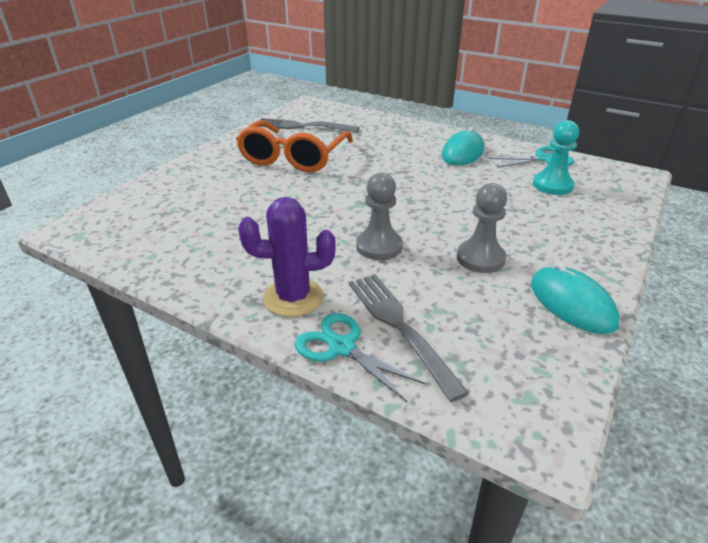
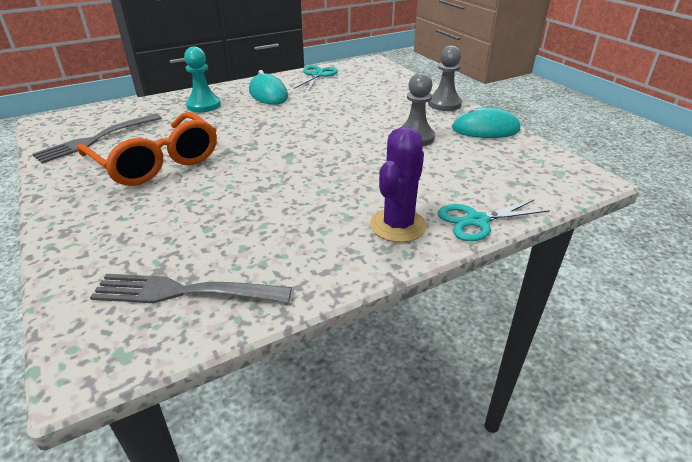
camera: 60 degrees left, 0 degrees up
(379, 246) = (362, 168): grey pawn -> grey pawn (444, 104)
(399, 327) = (468, 191): grey fork -> grey fork (184, 292)
(552, 185) = (354, 86): turquoise pawn -> turquoise pawn (203, 105)

